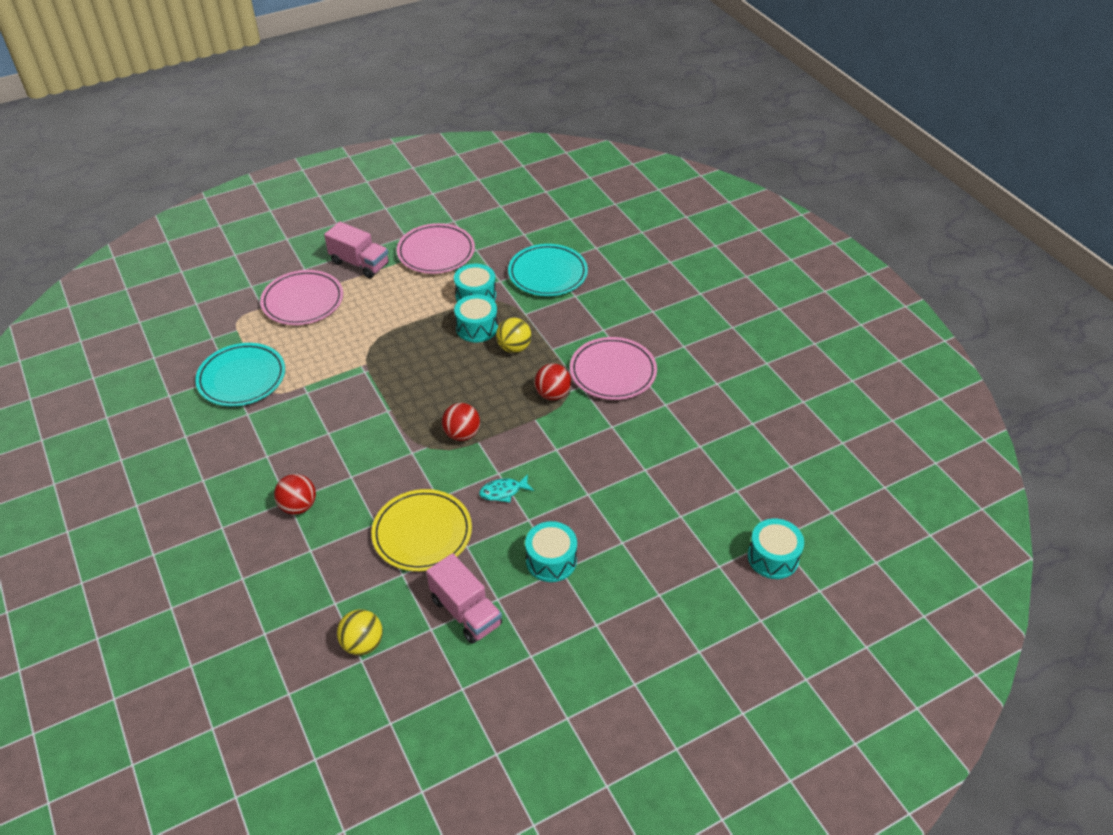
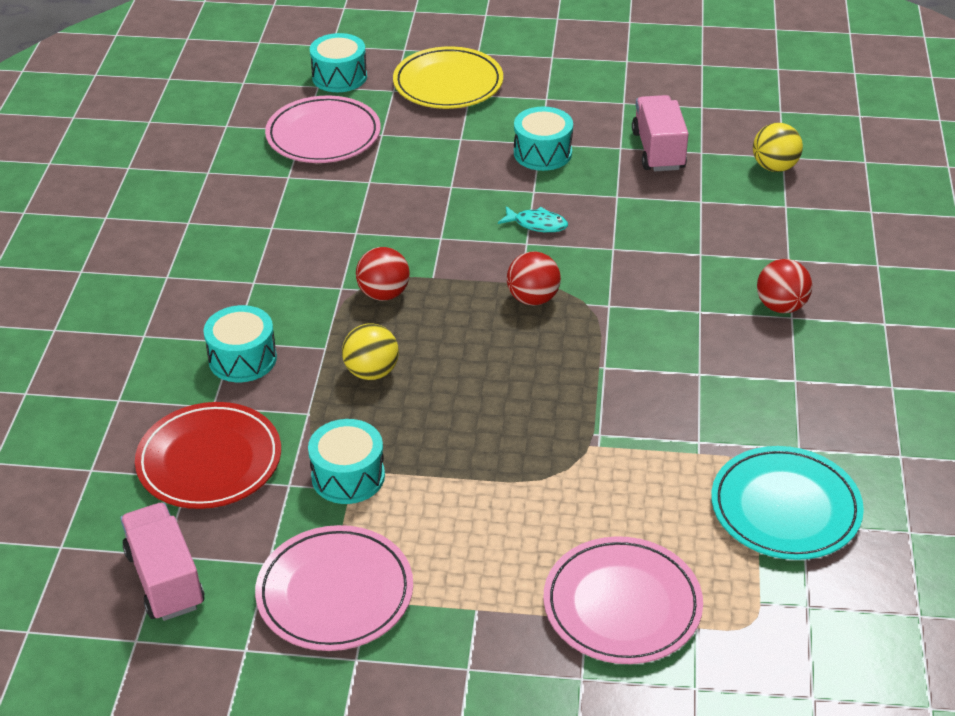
camera: 145 degrees left, 5 degrees down
(359, 263) = (478, 637): pink truck -> pink truck (165, 579)
(422, 533) = (655, 225): yellow plate -> yellow plate (448, 83)
(477, 327) = (393, 424): turquoise drum -> turquoise drum (242, 359)
(547, 273) = (209, 461): turquoise plate -> red plate
(613, 372) = (285, 286): pink plate -> pink plate (323, 135)

